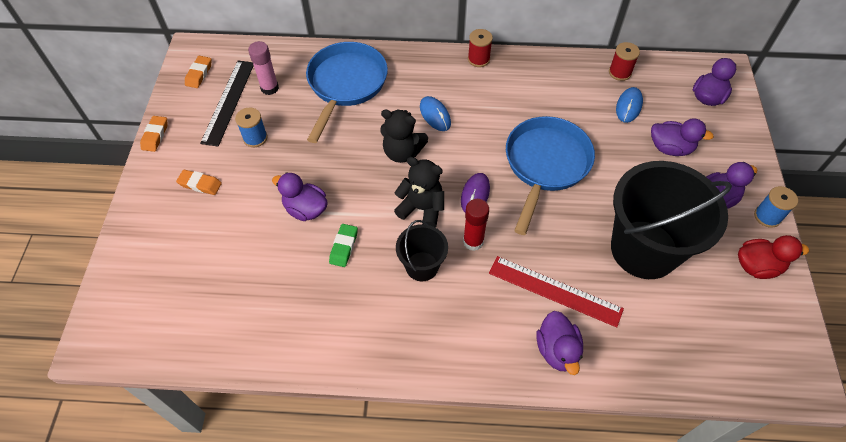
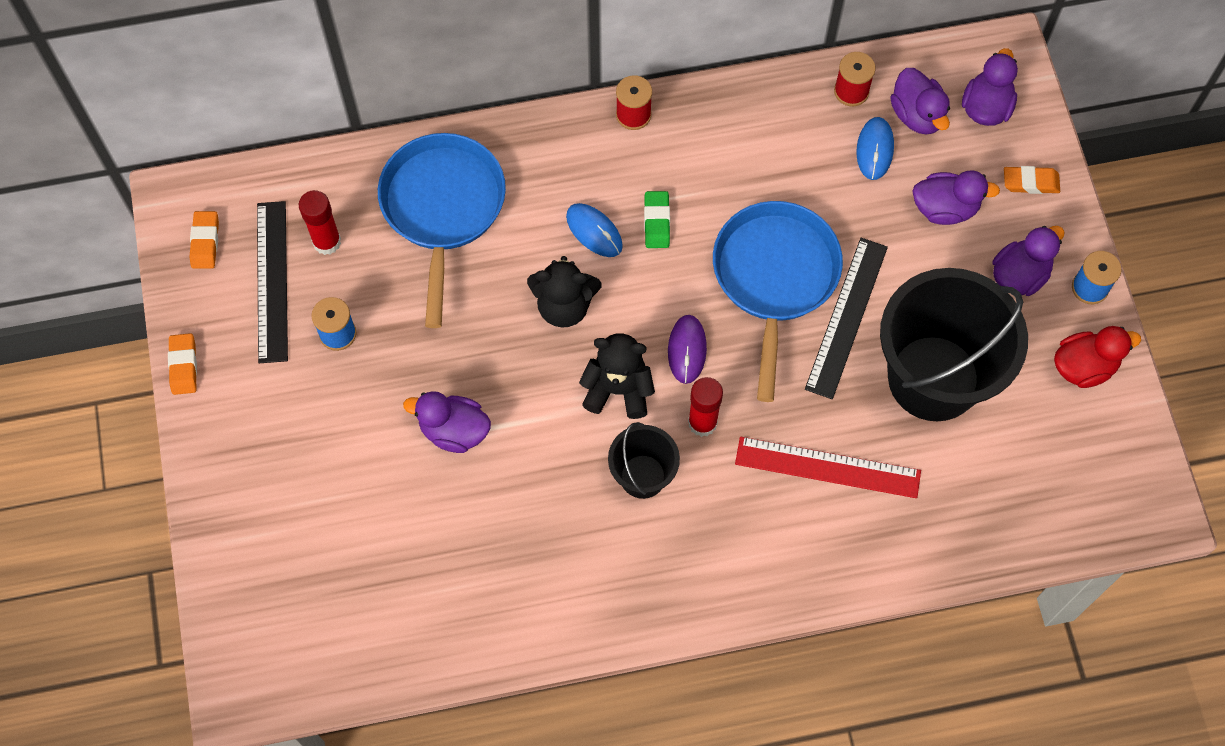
camera: 15 degrees left, 10 degrees up
(200, 184) = (286, 429): orange eraser -> orange eraser (1030, 182)
(269, 88) = (327, 242): pink glue stick -> red glue stick
(344, 247) = (527, 474): green eraser -> green eraser (656, 222)
(557, 350) = (847, 548): purple duck -> purple duck (917, 115)
(589, 198) = (846, 317): none -> black ruler

